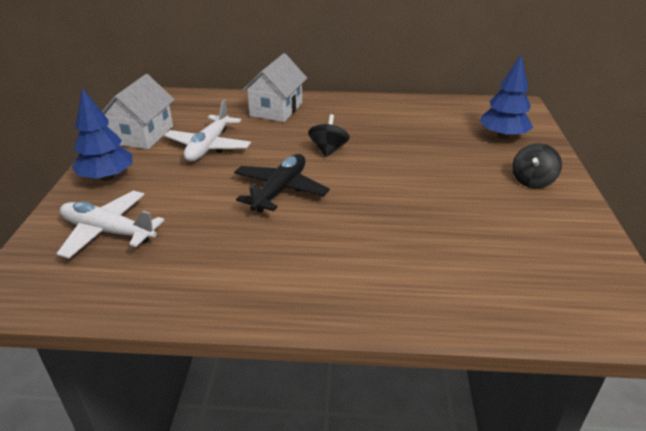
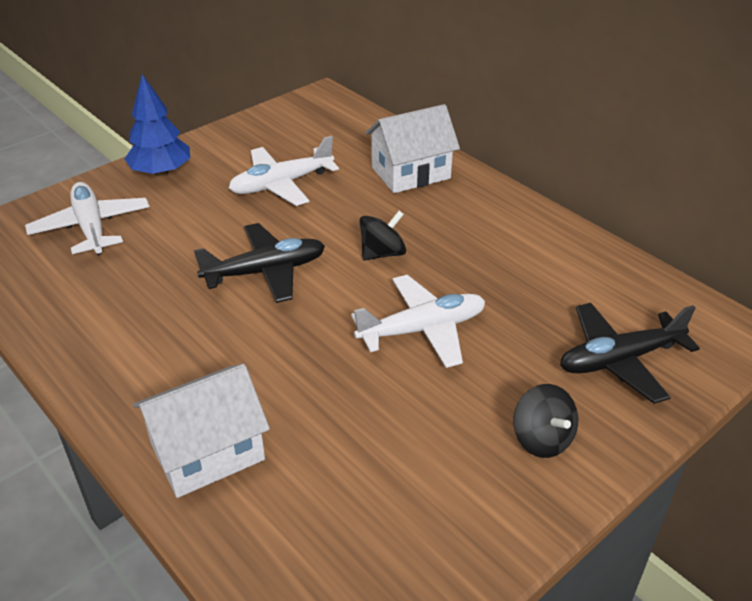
camera: 45 degrees right, 5 degrees up
(143, 135) = (248, 140): white house -> white house (207, 452)
(409, 170) = (422, 330): none -> white plane
(503, 136) = (619, 360): blue tree -> black plane
(532, 181) = (542, 439): black spinning top -> black spinning top turned 105 degrees counterclockwise

